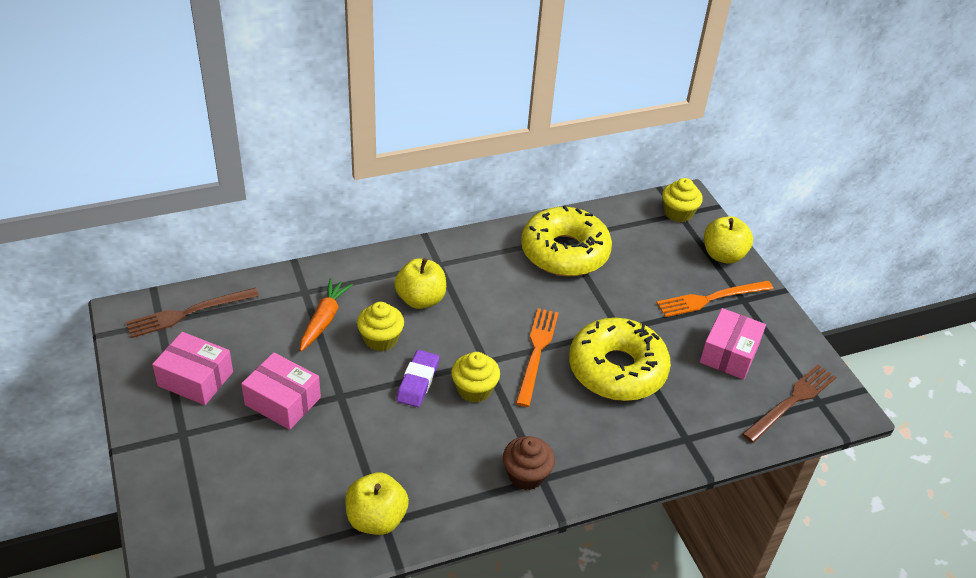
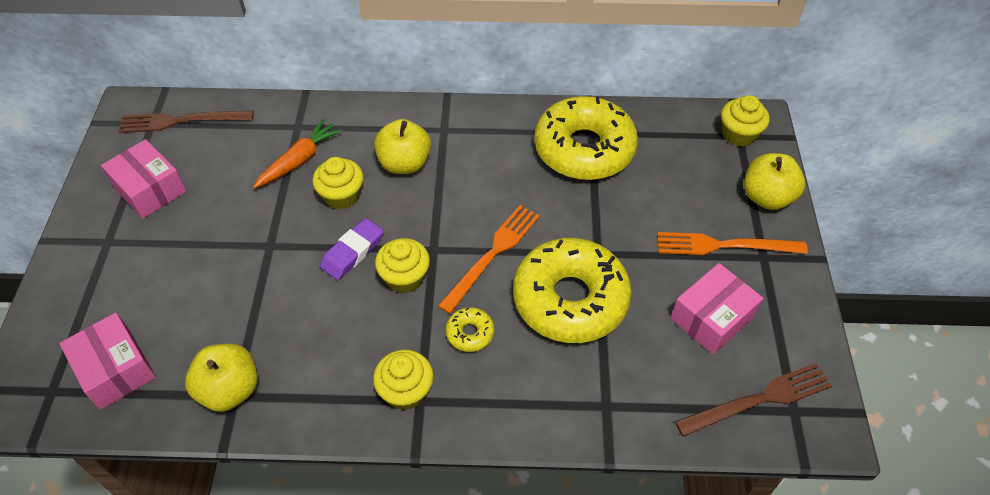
camera: 25 degrees right, 10 degrees up
(283, 401) = (214, 235): pink box -> pink box (116, 369)
(526, 475) = (406, 391): brown cupcake -> yellow cupcake
(553, 417) = (470, 333): none -> yellow donut

